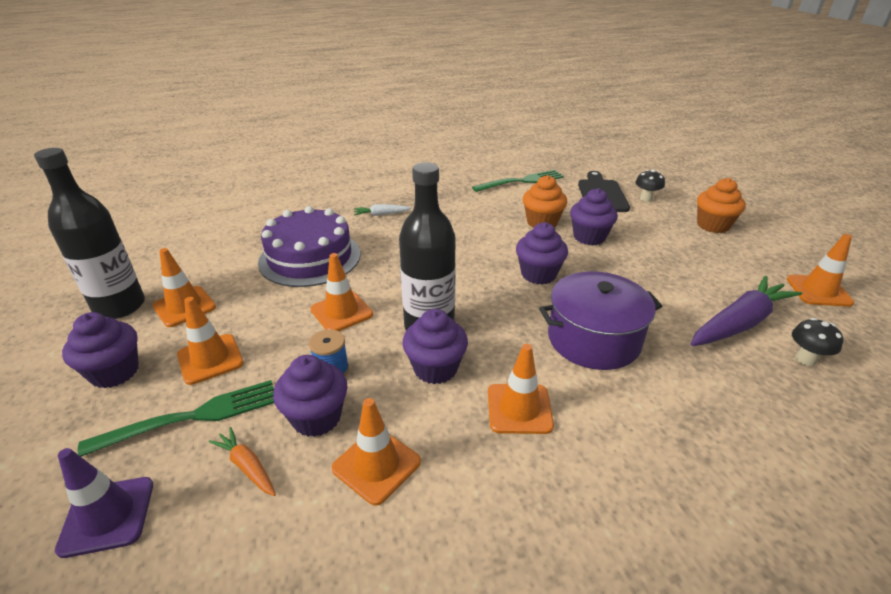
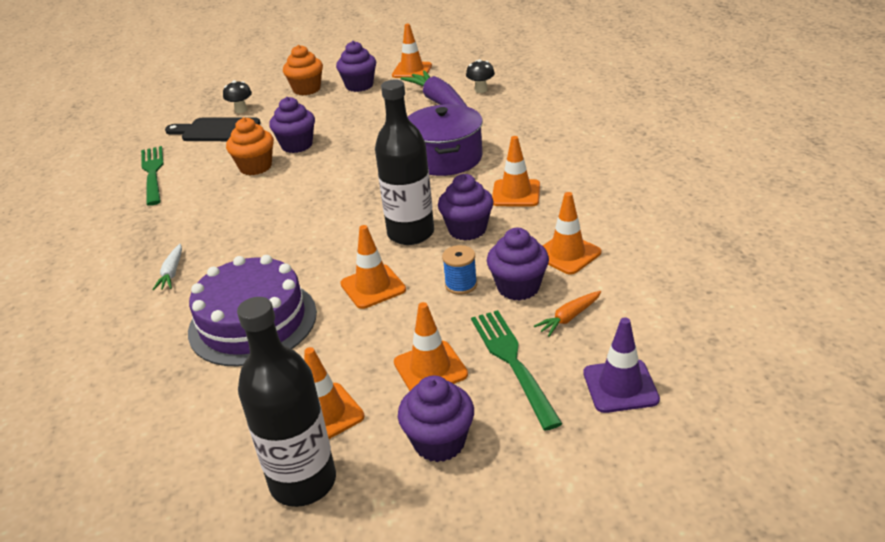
camera: 80 degrees left, 0 degrees up
(538, 274) = (348, 175): purple cupcake -> purple cupcake (359, 86)

